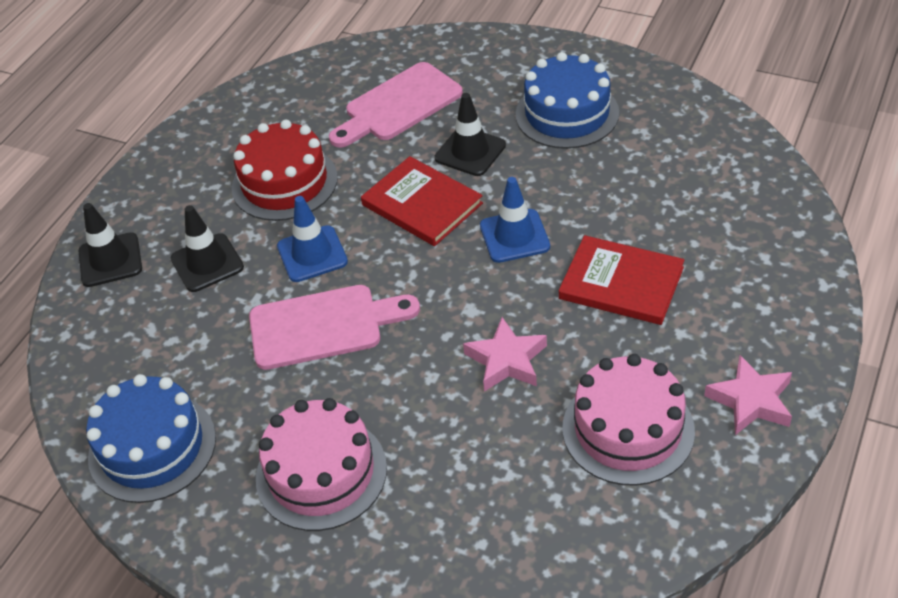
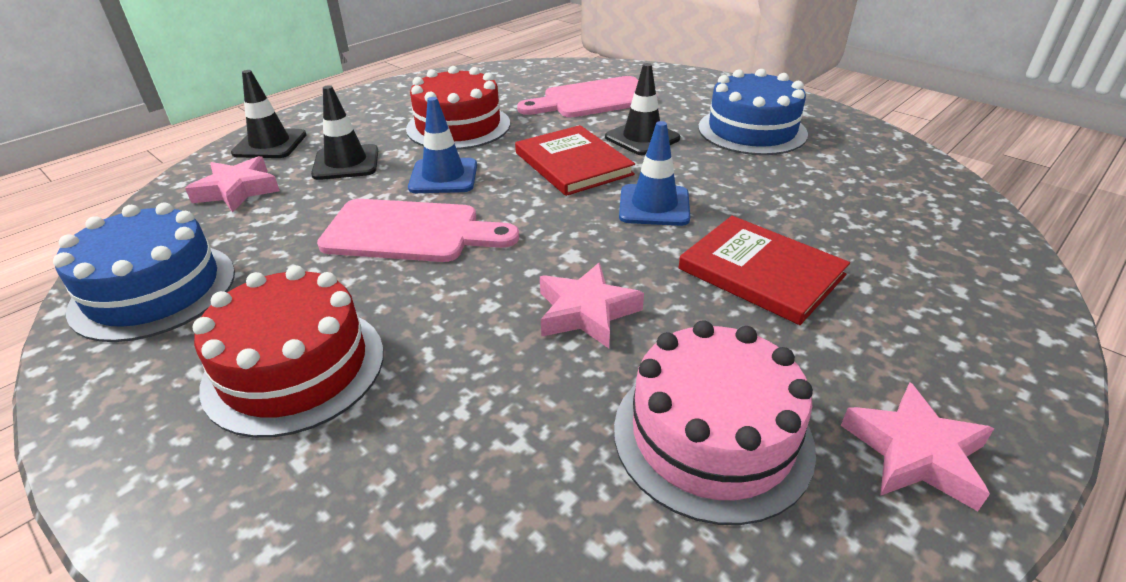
camera: 15 degrees right, 10 degrees down
(129, 326) = (238, 190): none -> pink star
(321, 473) = (295, 368): pink cake -> red cake

